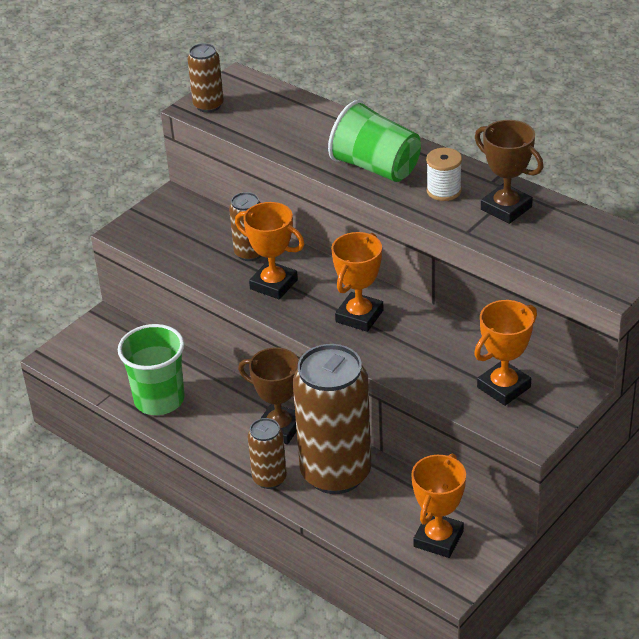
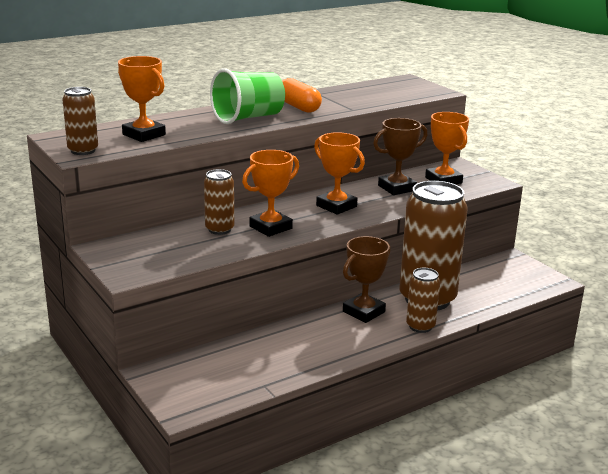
camera: 75 degrees left, 15 degrees down
(159, 400) = (291, 360): green cup -> none
(438, 539) = (509, 276): orange trophy -> orange trophy (144, 135)
(444, 191) = (298, 107): white spool -> orange capsule
(506, 208) = (335, 97): brown trophy -> brown trophy (396, 188)

